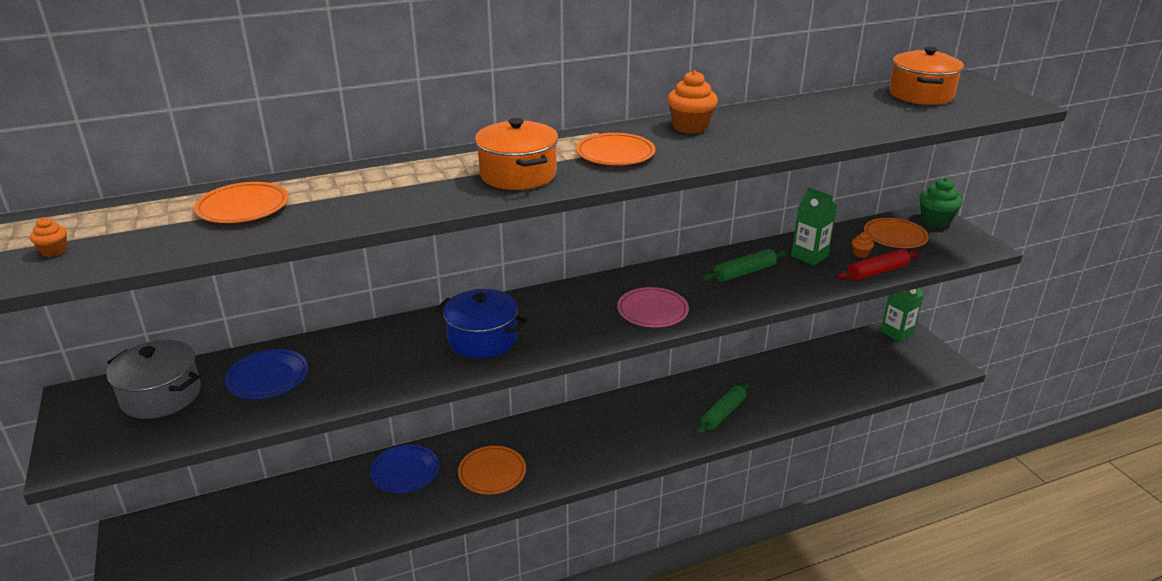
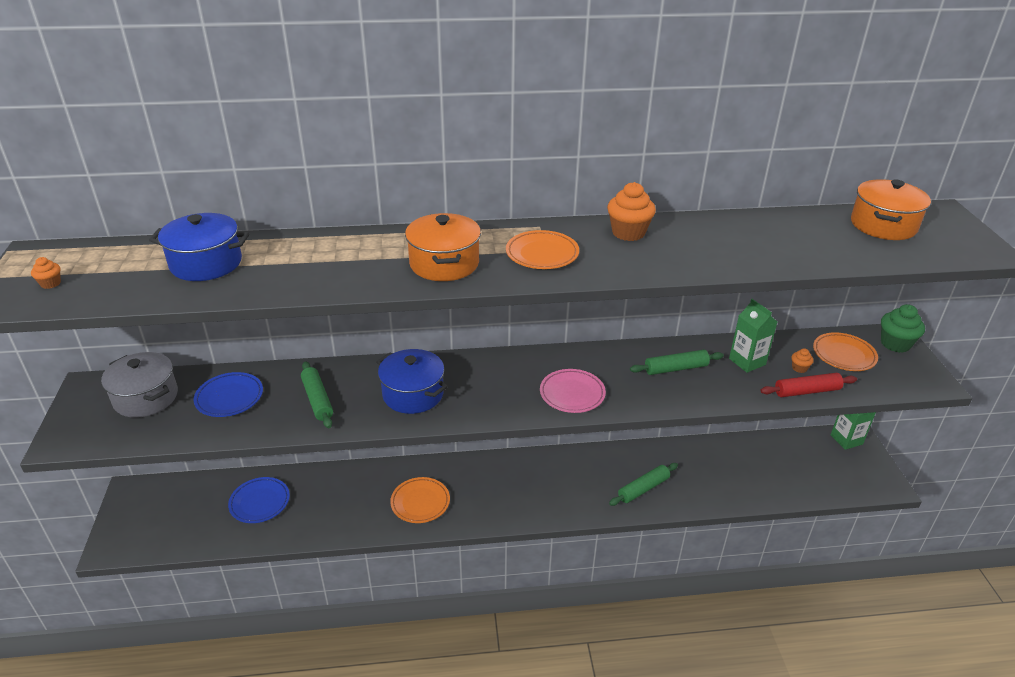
camera: 15 degrees right, 5 degrees up
(243, 208) = (206, 263): orange plate -> blue pot
(375, 362) = (317, 400): none -> green rolling pin
(405, 472) = (350, 486): blue plate -> blue plate (260, 502)

